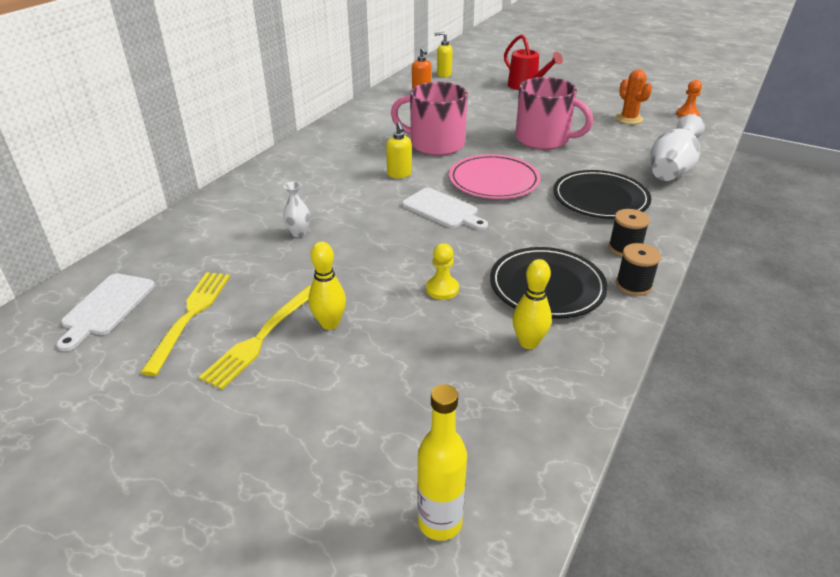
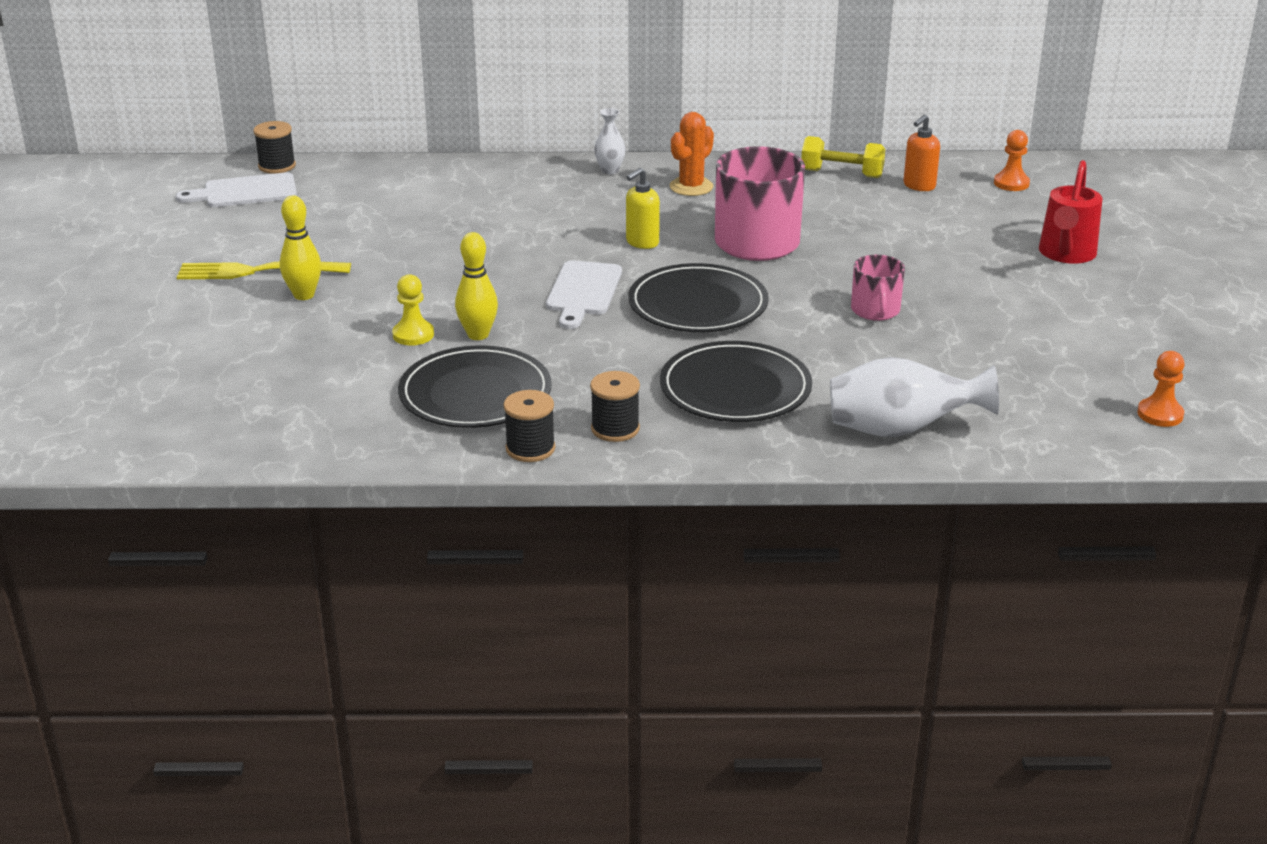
camera: 60 degrees right, 5 degrees down
(84, 278) = (277, 166): none -> black spool
(190, 315) = (263, 230): yellow fork -> none
(299, 233) = (447, 229): white vase -> white vase (610, 170)
(384, 103) = (841, 174): none -> yellow dumbbell
(440, 522) = (87, 417): yellow bottle -> none
(443, 74) = (1011, 183): yellow soap dispenser -> orange pawn
(494, 180) = (698, 305): pink plate -> black plate
(528, 342) = (358, 405): yellow bowling pin -> yellow bowling pin (478, 335)
(543, 139) = (875, 310): pink mug -> pink mug, size x0.54
(628, 119) = (1058, 364): orange cactus -> orange cactus (691, 187)

